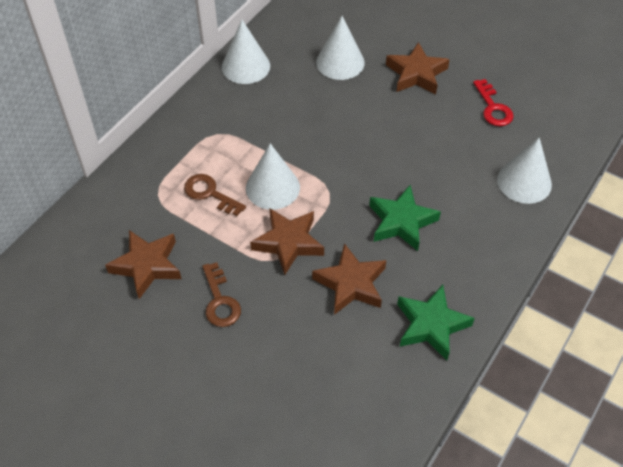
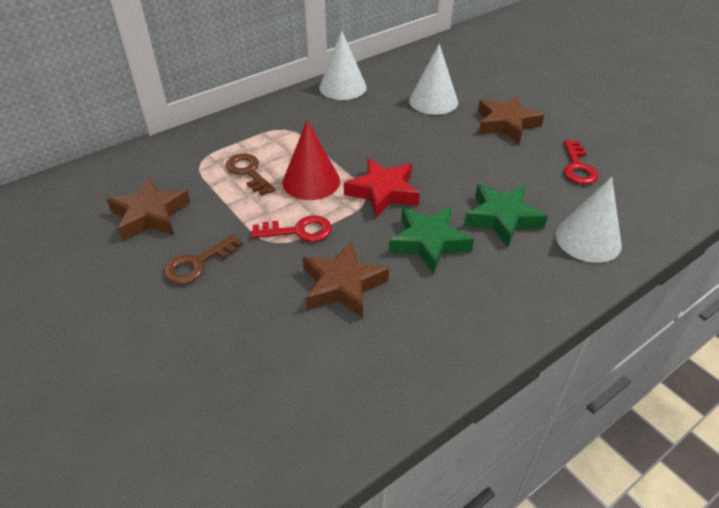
camera: 20 degrees right, 10 degrees down
(220, 301) = (198, 263): brown key -> brown key turned 45 degrees clockwise
(272, 187) = (311, 181): white cone -> red cone
(288, 243) = (298, 231): brown star -> red key
(341, 181) = (383, 192): none -> red star
(431, 325) = (413, 353): green star -> green star (502, 218)

